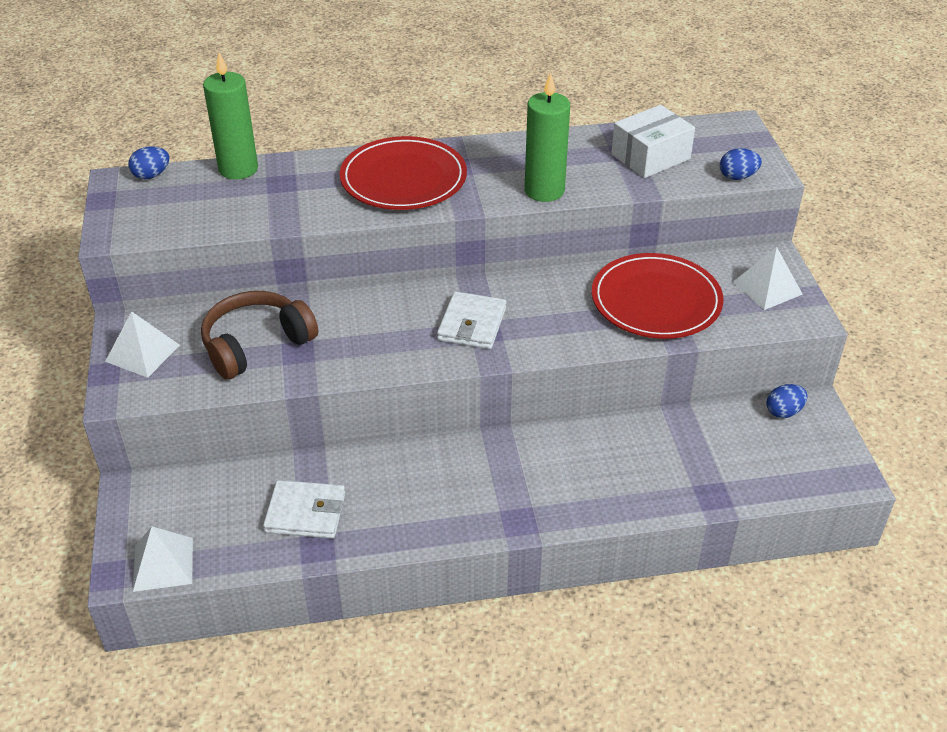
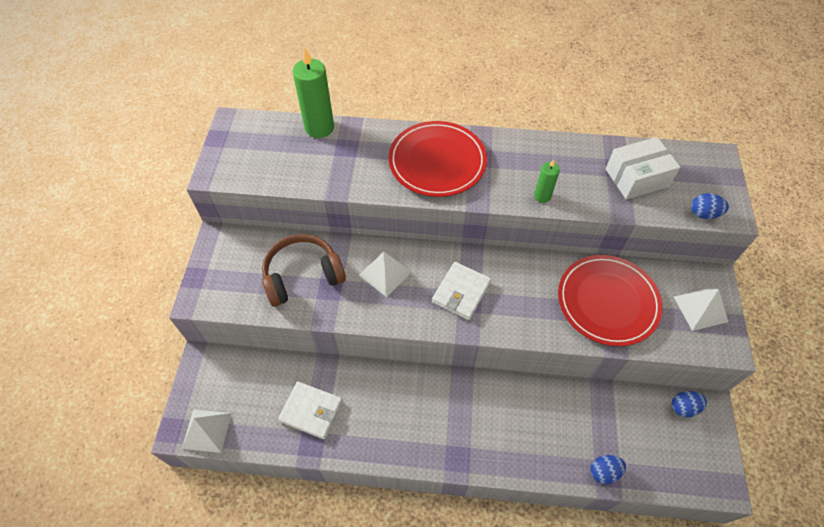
camera: 15 degrees right, 15 degrees up
(143, 353) = (224, 265): white pyramid -> white pyramid (385, 273)
(151, 175) = (257, 121): blue egg -> blue egg (604, 472)
(544, 191) = (542, 196): green candle -> green candle, size x0.53

